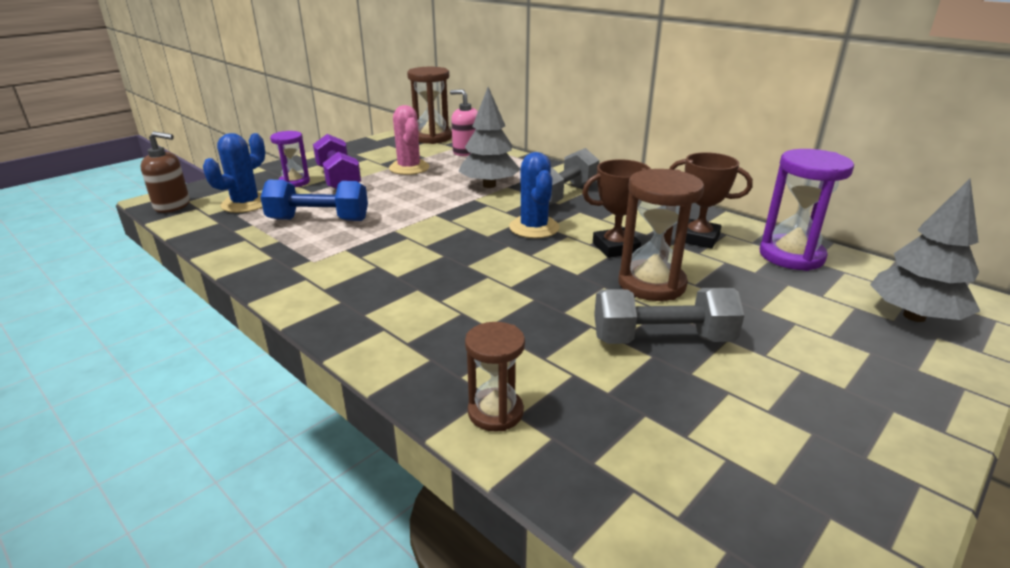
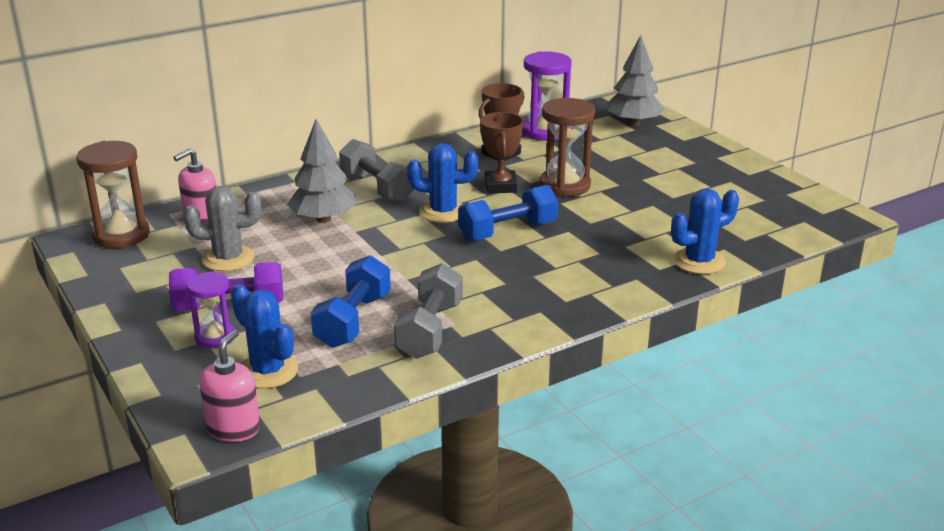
camera: 75 degrees left, 0 degrees up
(172, 206) = (233, 428): brown soap dispenser -> pink soap dispenser
(409, 168) = (228, 259): pink cactus -> grey cactus
(495, 412) = (699, 261): brown hourglass -> blue cactus
(511, 264) = (508, 231): none -> blue dumbbell
(662, 339) = (636, 197): grey dumbbell -> grey dumbbell (430, 330)

